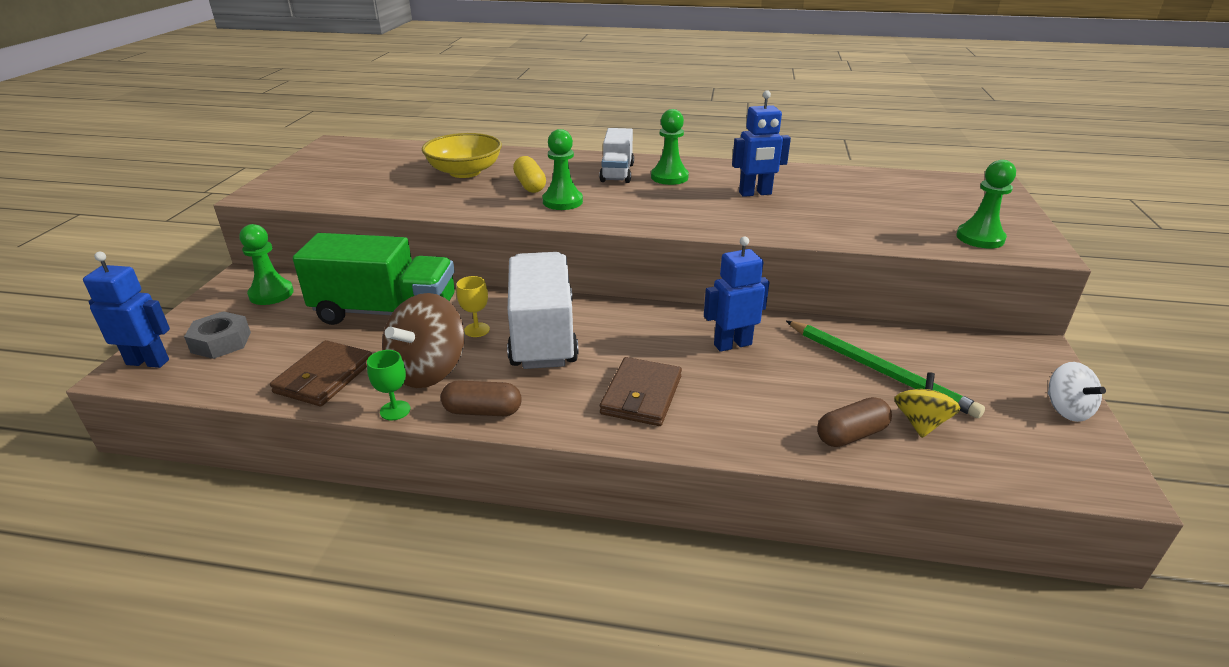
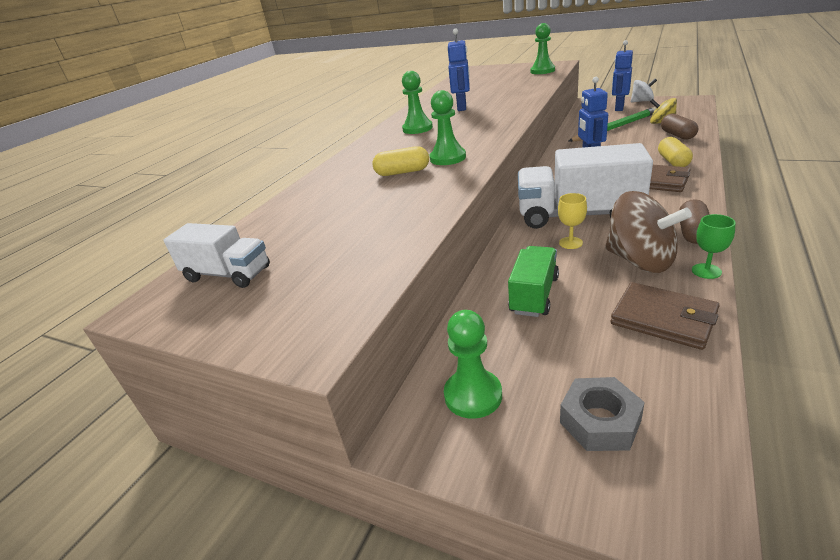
camera: 70 degrees left, 0 degrees up
(148, 362) = (661, 499): blue robot -> blue robot (619, 108)
(386, 312) = (534, 295): green truck -> green truck, size x0.57
(465, 172) = (344, 204): yellow bowl -> none
(617, 173) = (396, 144): white truck -> white truck (227, 274)
(718, 418) = (673, 161): none -> yellow capsule

